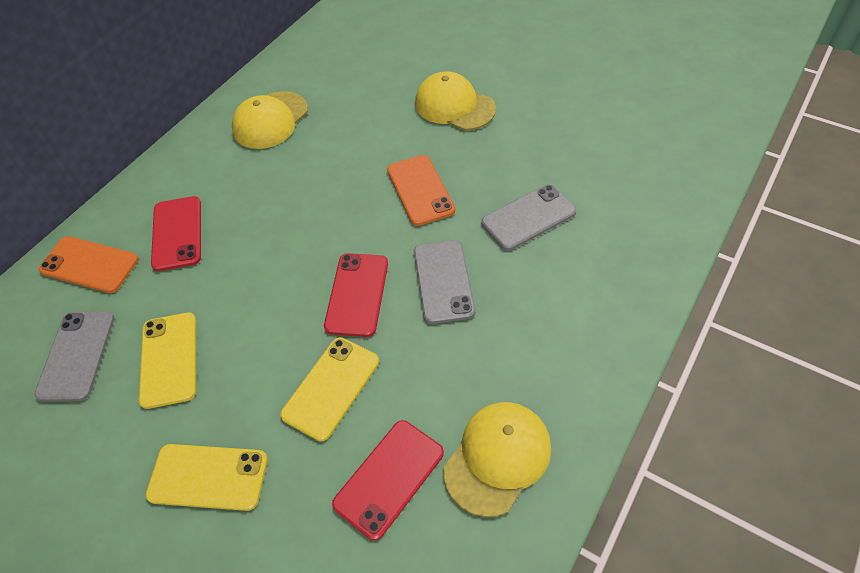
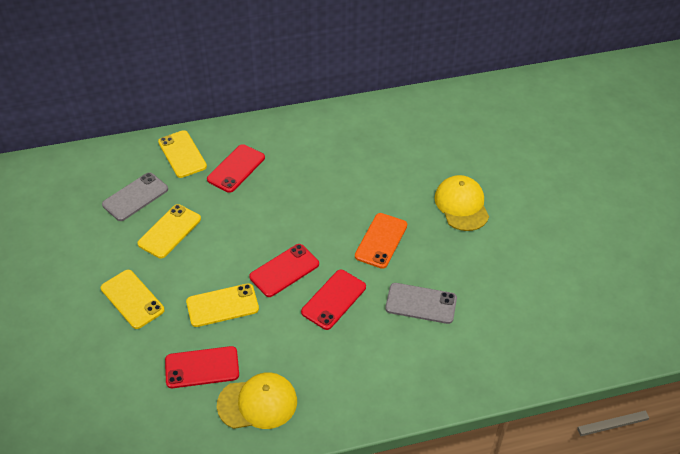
camera: 40 degrees right, 5 degrees down
(89, 265) = (182, 154): orange phone -> yellow phone
(270, 120) = (348, 137): yellow cap -> none
(443, 281) = (334, 299): grey phone -> red phone

